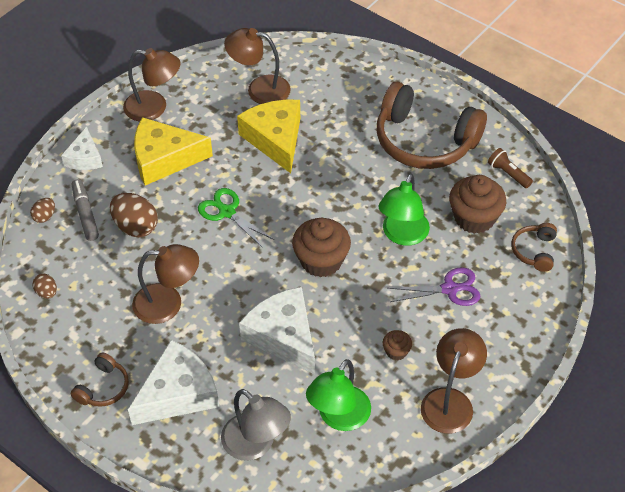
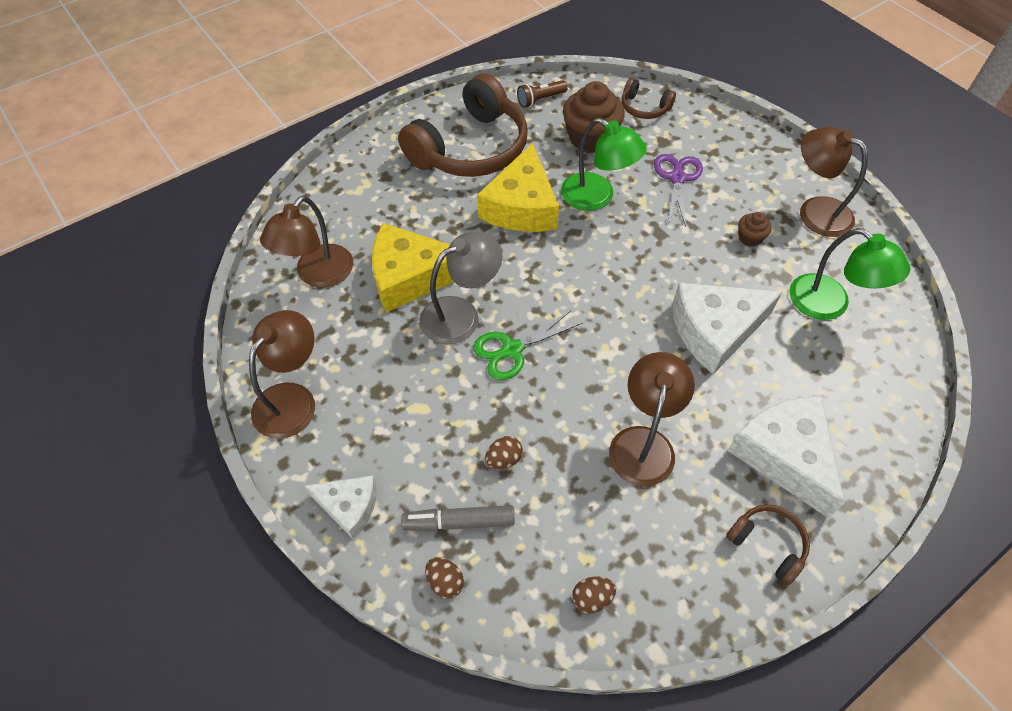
camera: 75 degrees left, 5 degrees up
(136, 227) = (504, 459): brown egg -> brown egg, size x0.54
(164, 159) = (393, 404): yellow cheese -> yellow cheese (521, 207)
(256, 444) = (862, 388): grey lamp -> grey lamp (461, 314)
(321, 261) = (614, 273): brown cupcake -> none

